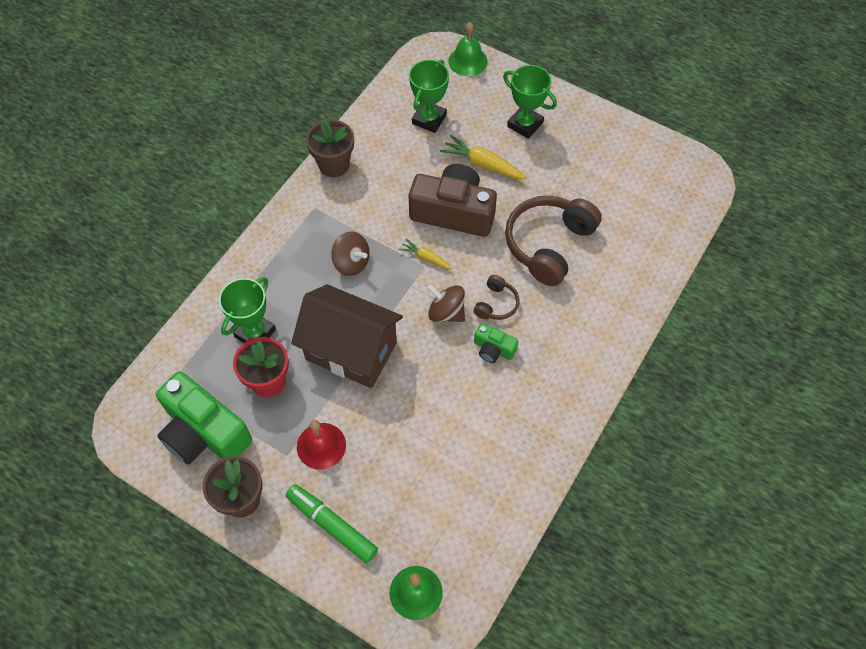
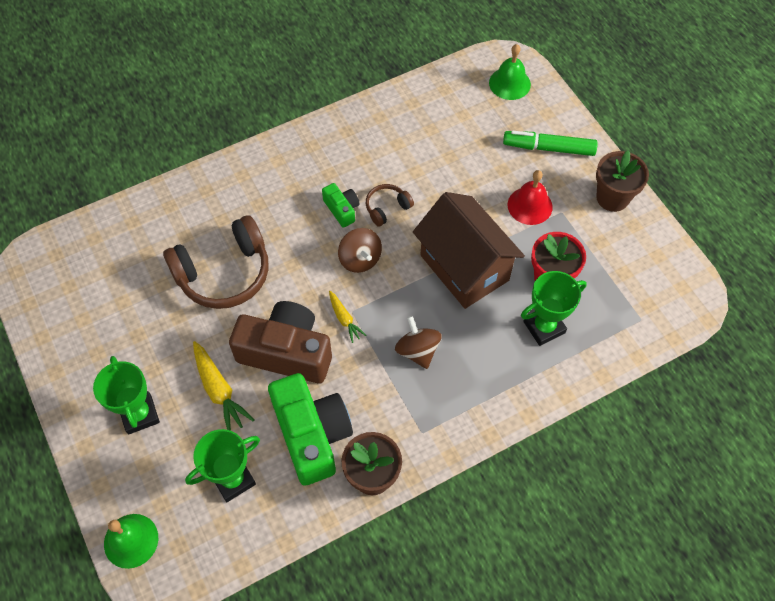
camera: 150 degrees left, 0 degrees up
(204, 432) = (625, 262): green camera -> green camera (312, 435)
(332, 525) = (549, 148): green marker -> green marker turned 120 degrees clockwise
(453, 212) = (286, 352): brown camera -> brown camera turned 150 degrees clockwise
(496, 304) = (311, 244): brown headphones -> brown headphones (387, 208)

